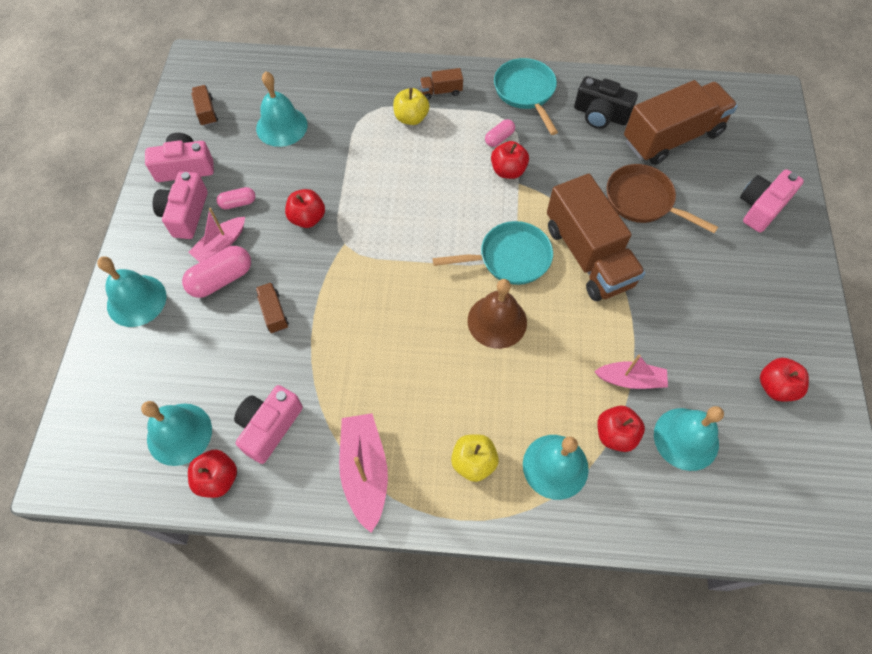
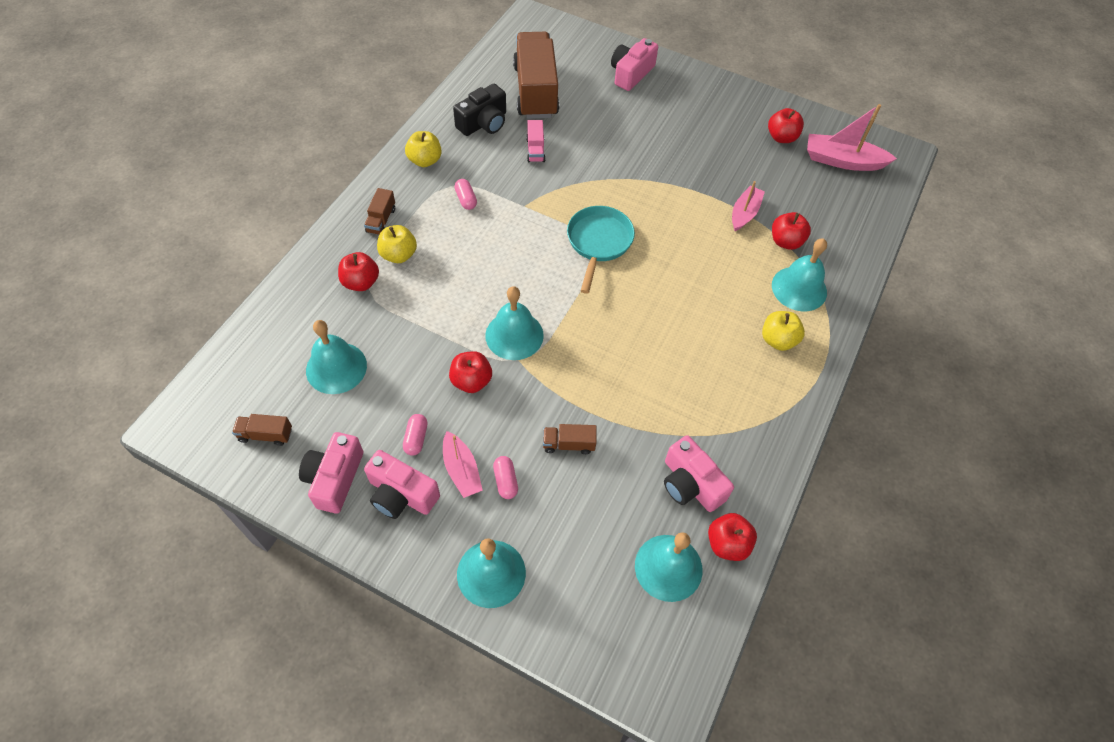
camera: 70 degrees left, 5 degrees down
(221, 279) = (505, 481): pink capsule -> pink capsule, size x0.57
(365, 471) = (760, 420): pink boat -> pink boat (842, 161)
(497, 321) = (656, 275): brown bell -> none
(508, 171) = (506, 208): red apple -> red apple (361, 282)
(526, 92) = (425, 160): turquoise pan -> yellow apple
(588, 255) = (622, 191): brown truck -> none
(594, 166) = (535, 150): none -> pink truck
(643, 201) = (587, 135): brown pan -> none
(686, 438) = (803, 203): turquoise bell -> turquoise bell (514, 335)
(761, 207) = (631, 74): pink camera -> pink camera turned 60 degrees clockwise

